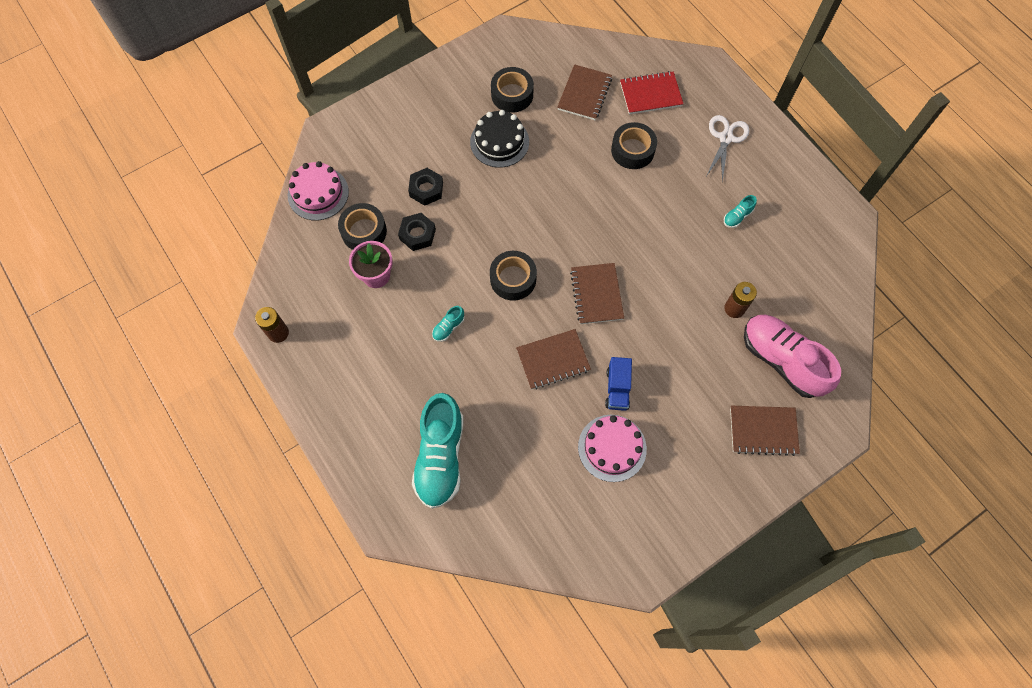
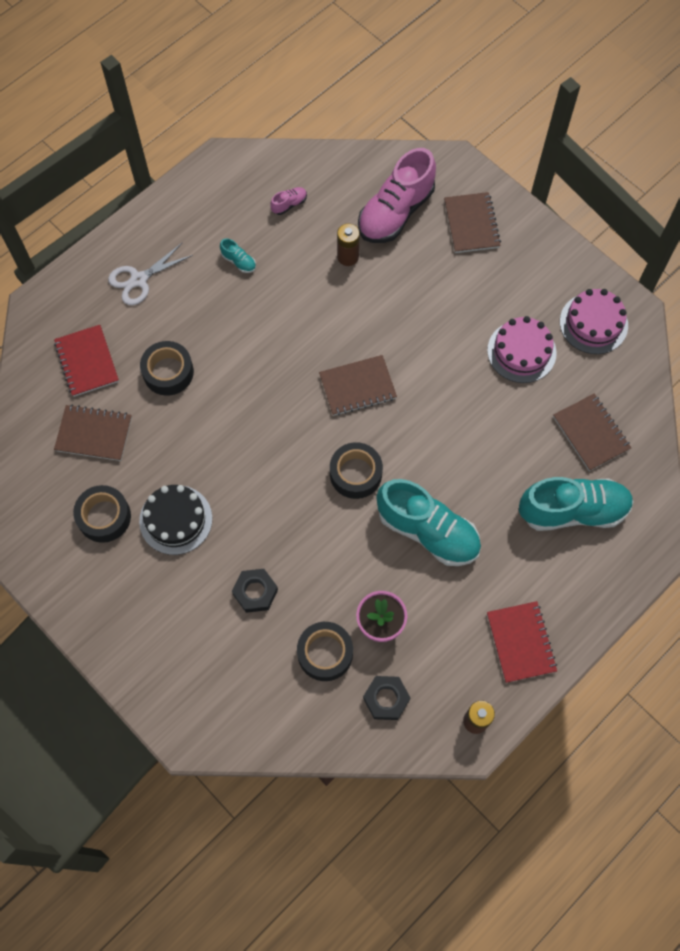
camera: 100 degrees left, 0 degrees up
(318, 193) = (281, 723): pink cake -> pink cake (593, 323)
(332, 383) = (520, 642): none -> red notebook
(417, 234) = (318, 589): black nut -> black nut (386, 699)
(448, 327) = (428, 531): turquoise shoe -> turquoise shoe, size x2.49
(553, 360) = (442, 419): brown notebook -> brown notebook (591, 433)
(617, 389) = (459, 354): blue truck -> none
(725, 138) = (139, 280): white scissors -> white scissors turned 45 degrees counterclockwise
(797, 267) = (289, 204): none -> pink shoe

